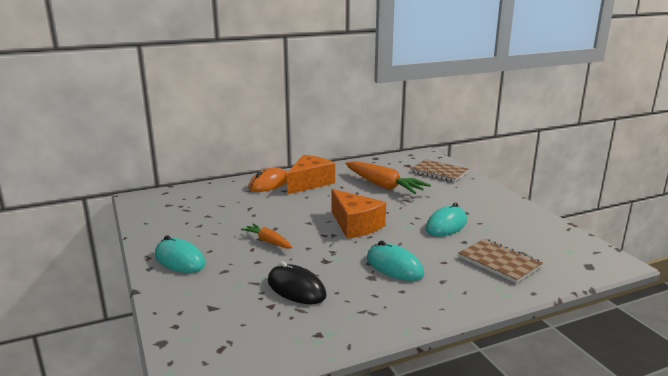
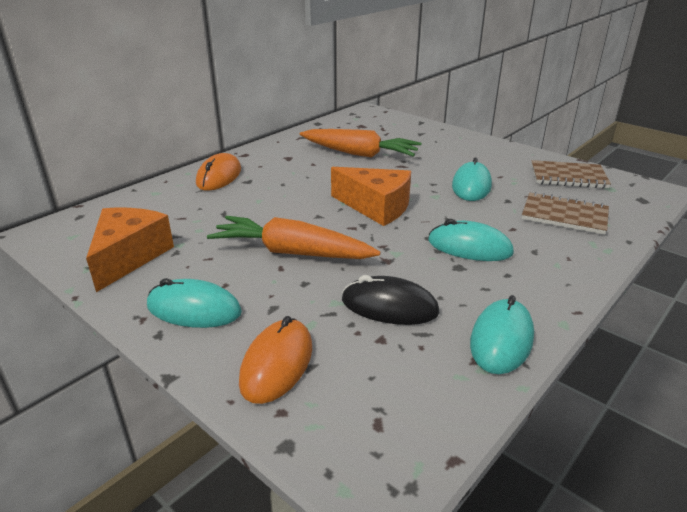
camera: 25 degrees left, 10 degrees up
(196, 301) = (277, 364): none -> orange mouse
(268, 241) = (292, 252): orange carrot -> orange carrot, size x1.87
(309, 183) = (270, 166): orange cheese -> orange cheese (129, 256)
(349, 328) = (501, 340): none -> turquoise mouse
(439, 172) = (402, 128): brown notebook -> brown notebook (568, 177)

